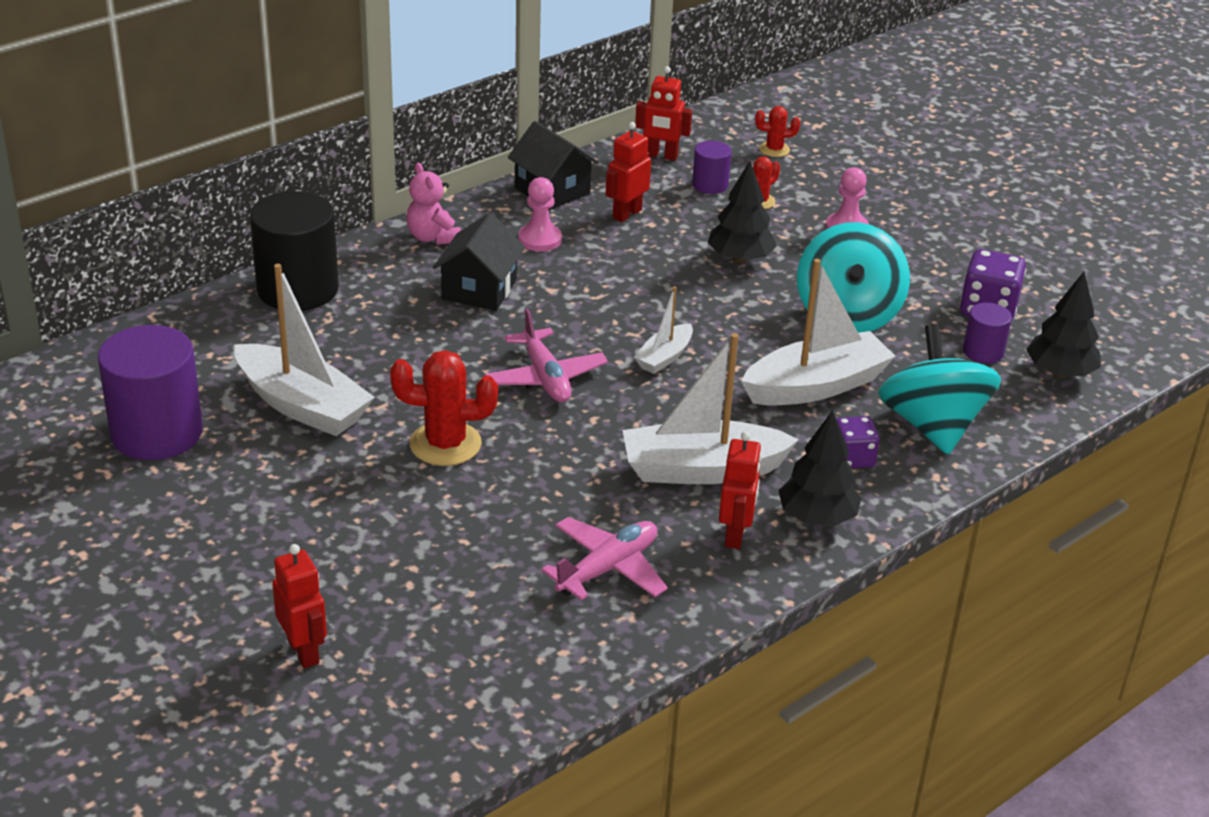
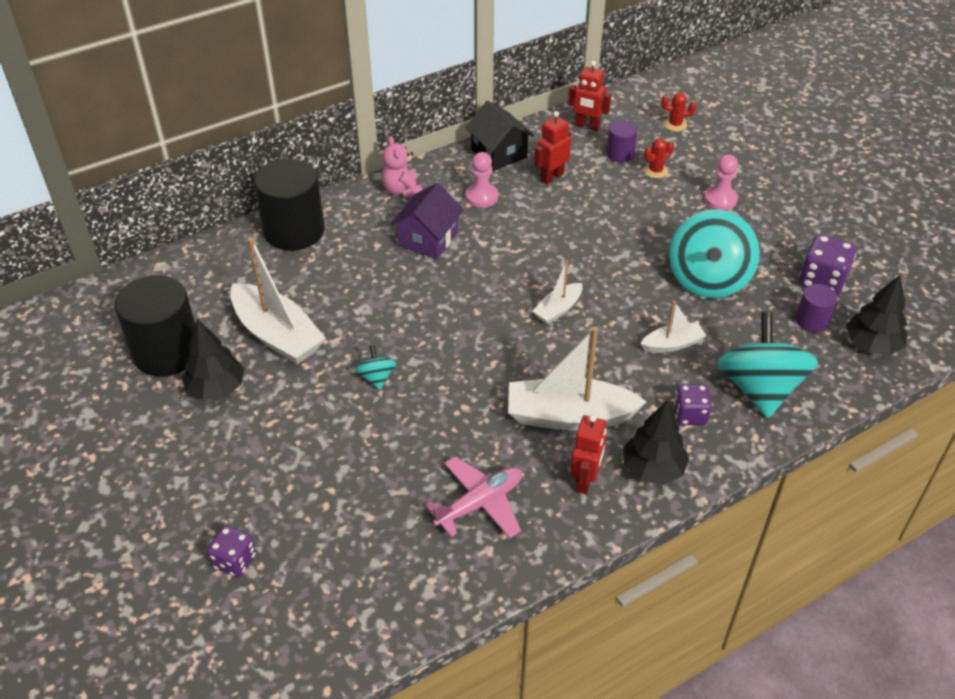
camera: 10 degrees right, 10 degrees up
(157, 433) = (167, 352): purple cylinder -> black cylinder
(304, 651) = (234, 561): red robot -> purple dice
(445, 444) = (377, 378): red cactus -> turquoise spinning top
(479, 289) = (428, 239): black house -> purple house
(545, 377) = (463, 322): pink plane -> none
(740, 258) = (632, 222): black tree -> black tree (216, 388)
(816, 386) = (672, 344): white boat -> white boat, size x0.52

